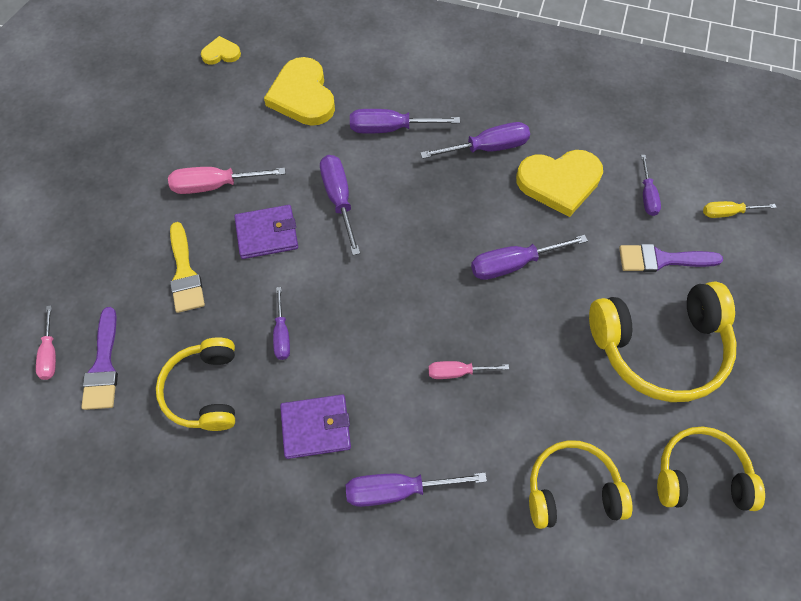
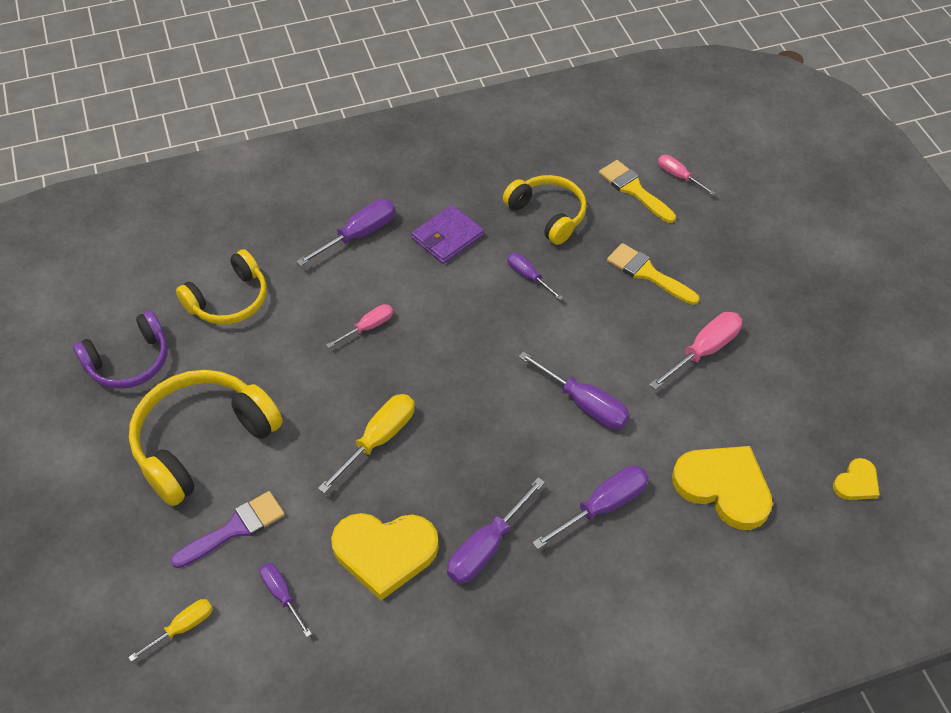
camera: 145 degrees right, 10 degrees down
(103, 366) = (634, 190): purple brush -> yellow brush
(267, 234) = (616, 338): purple wallet -> none
(514, 264) = (378, 440): purple screwdriver -> yellow screwdriver
(559, 182) = (385, 553): yellow heart -> yellow heart turned 135 degrees counterclockwise
(700, 476) = (129, 361): yellow headphones -> purple headphones

